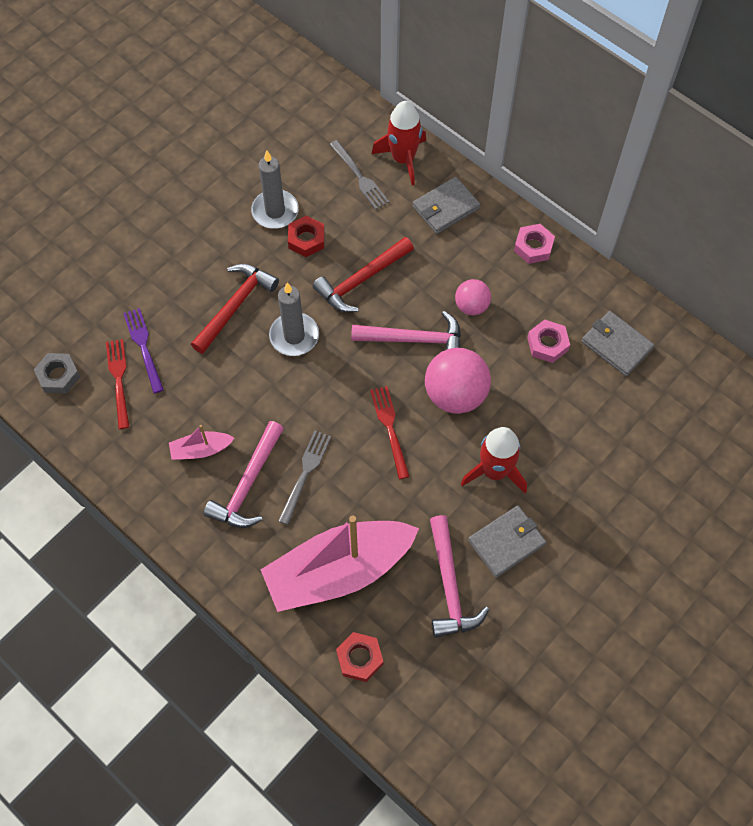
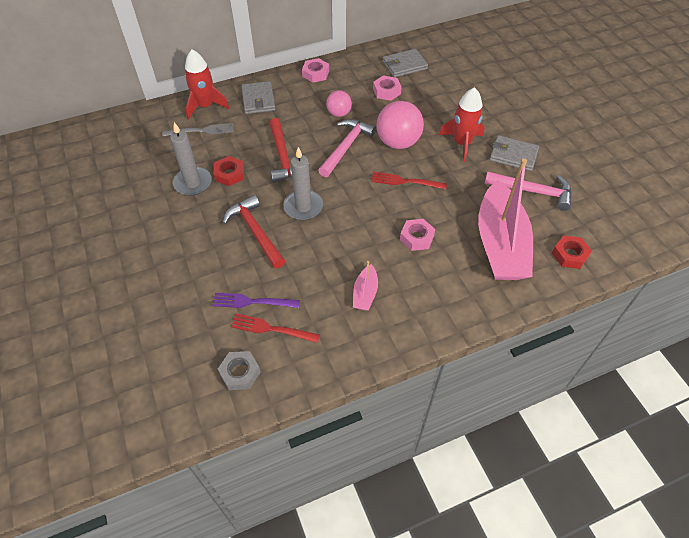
camera: 65 degrees left, 10 degrees down
(248, 484) = (409, 273): pink hammer -> none
(305, 474) = (416, 237): grey fork -> pink nut
(506, 542) = (513, 155): grey wallet -> grey wallet turned 60 degrees counterclockwise

